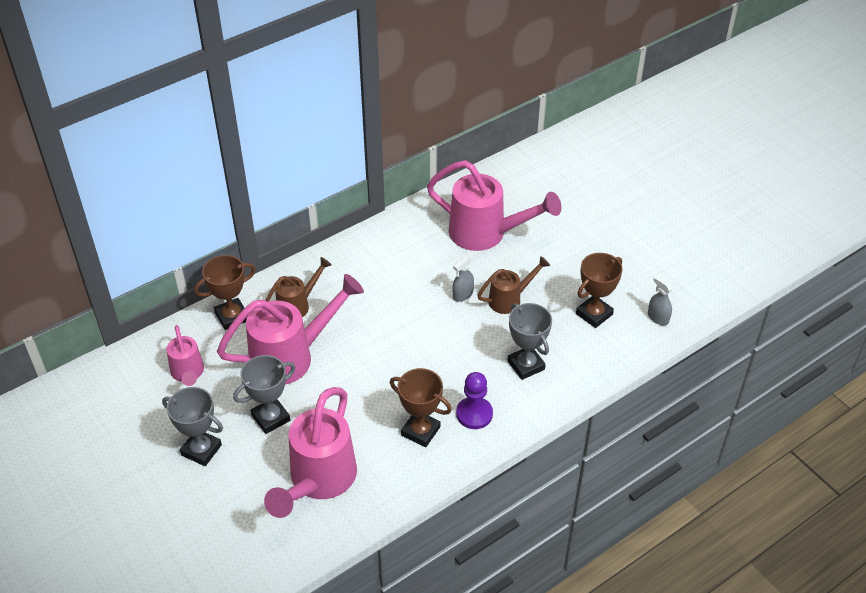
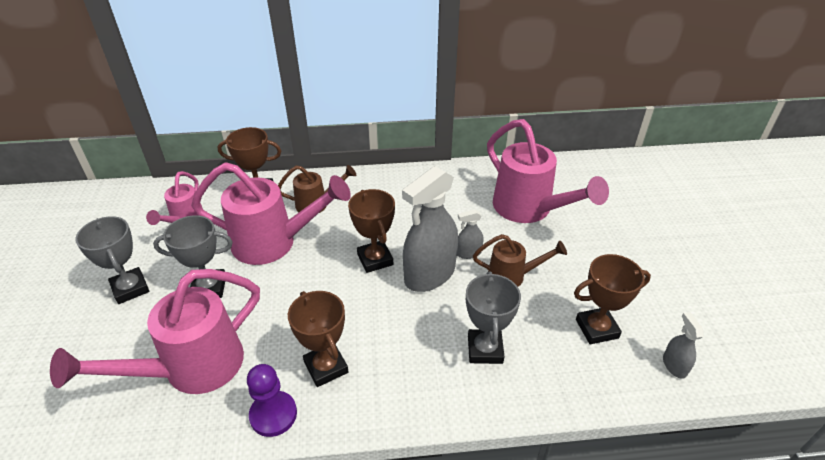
camera: 30 degrees right, 5 degrees down
(391, 333) = (375, 259): none -> brown trophy
(445, 326) = (429, 274): none -> grey spray bottle
(474, 414) = (393, 376): purple pawn -> purple pawn (273, 415)

